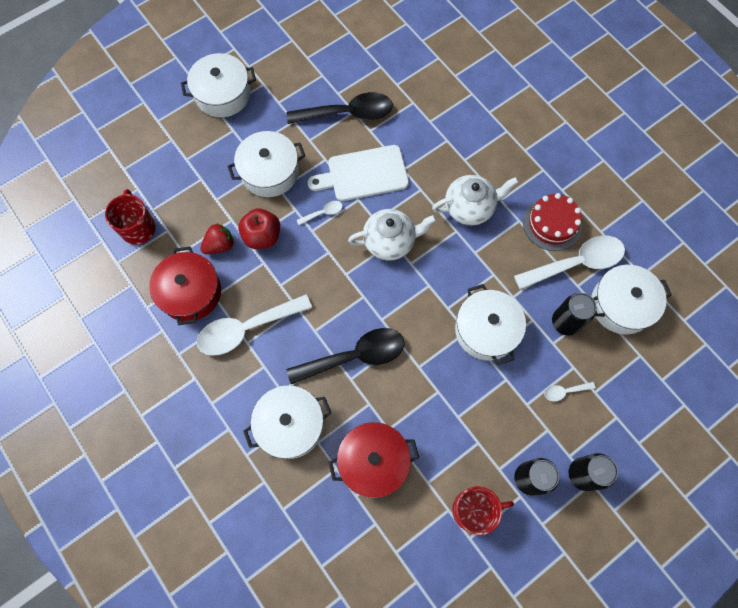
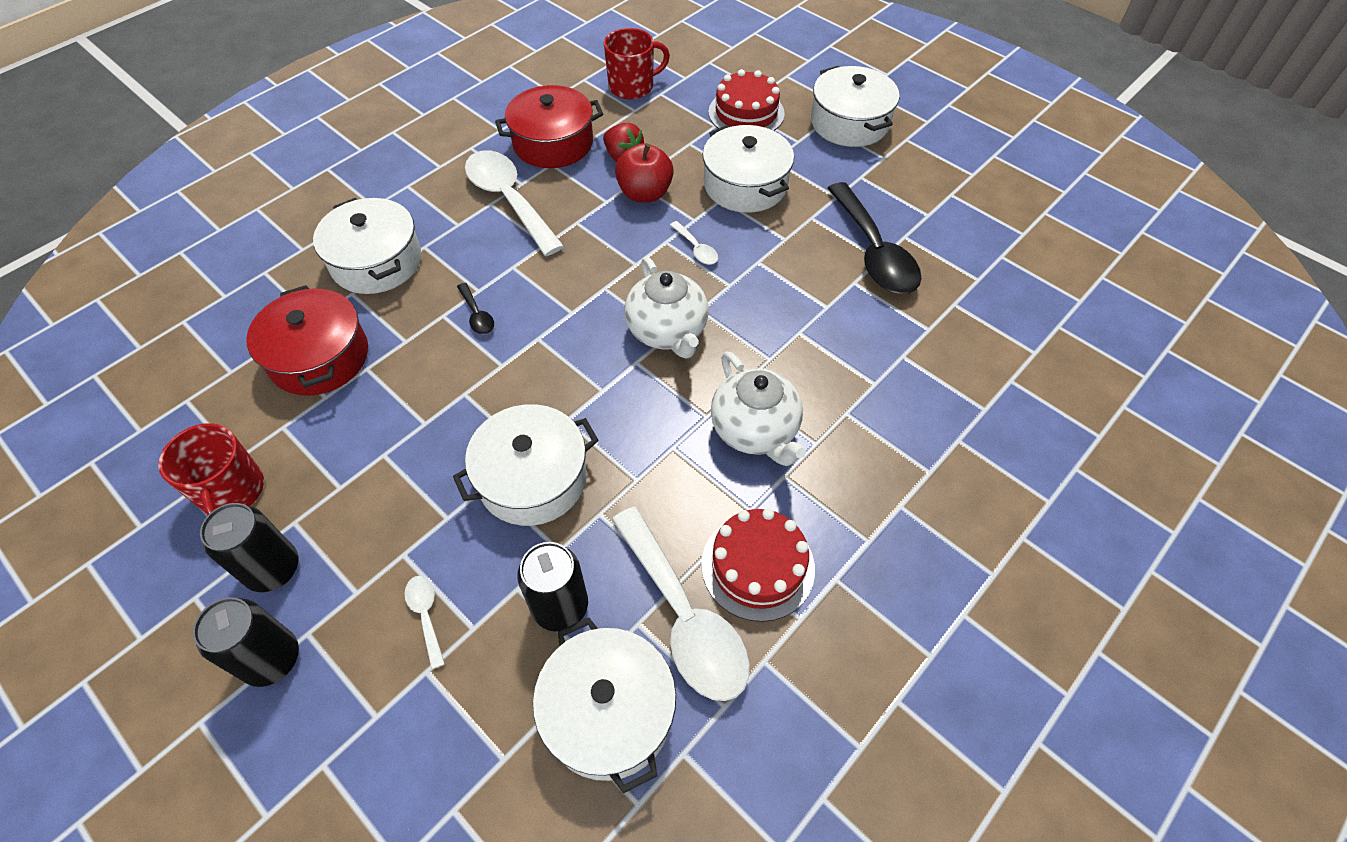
camera: 80 degrees right, 15 degrees down
(193, 156) = (746, 113): none -> red cake
(355, 356) = (477, 315): black spoon -> black spoon, size x0.43
(364, 174) = (774, 285): white cutting board -> none

